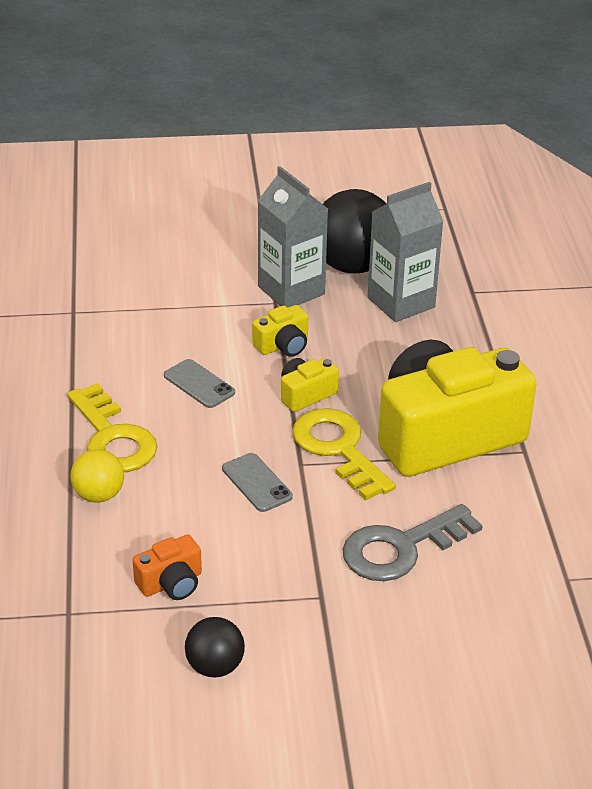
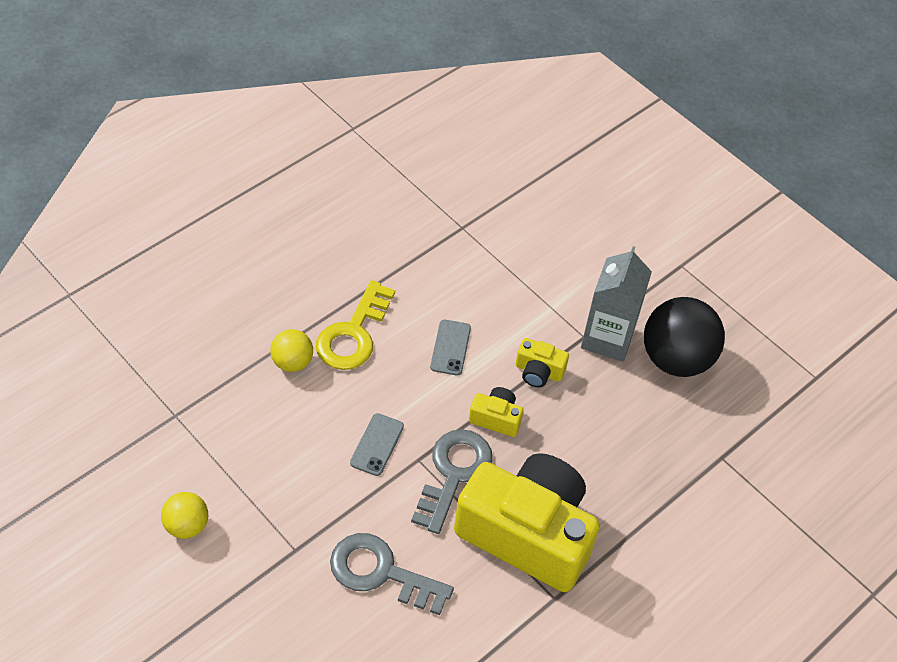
camera: 50 degrees right, 15 degrees up
(171, 583) = (243, 454): orange camera -> none
(215, 666) = (187, 526): black ball -> yellow ball
(338, 449) = (453, 473): yellow key -> grey key
(401, 302) = (660, 417): grey carton -> none

